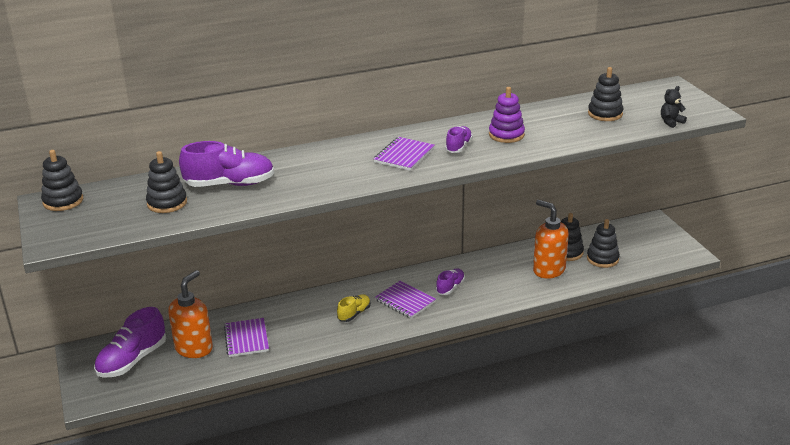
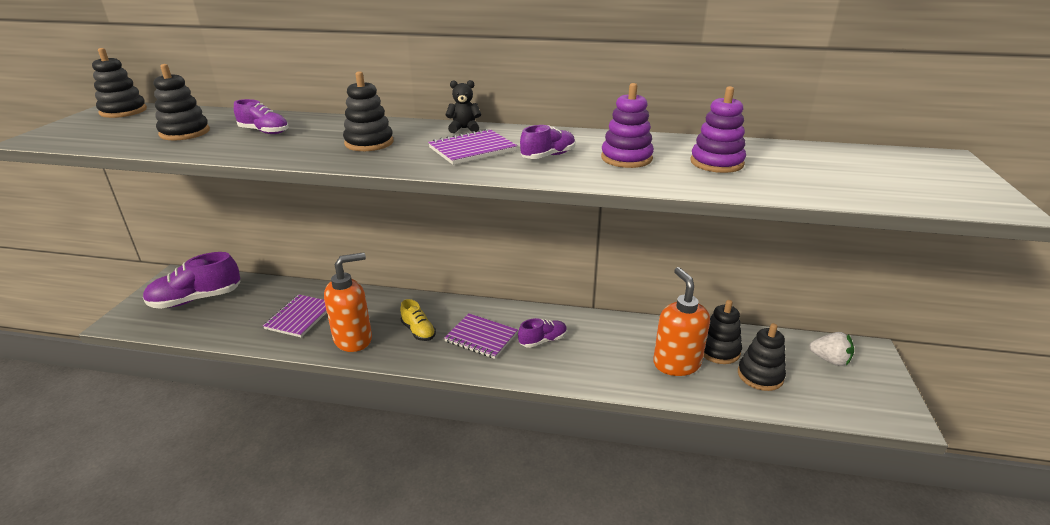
camera: 30 degrees right, 0 degrees up
(194, 348) = (251, 308): orange soap dispenser -> orange soap dispenser (353, 339)
(230, 184) = (264, 132): purple shoe -> purple shoe, size x0.55
(354, 314) = (418, 331): yellow shoe -> yellow shoe turned 75 degrees clockwise
(405, 301) = (481, 337): purple notebook -> purple notebook turned 45 degrees counterclockwise
(559, 123) = (716, 163): none -> purple stacking toy
(605, 114) = (799, 167): black stacking toy -> black stacking toy (369, 143)
(634, 235) = (830, 360): none -> white strawberry
(671, 122) = (903, 199): black teddy bear -> black teddy bear (464, 129)

